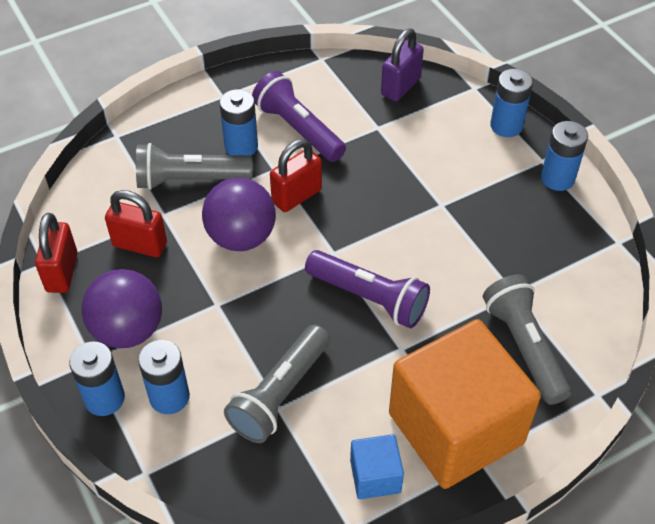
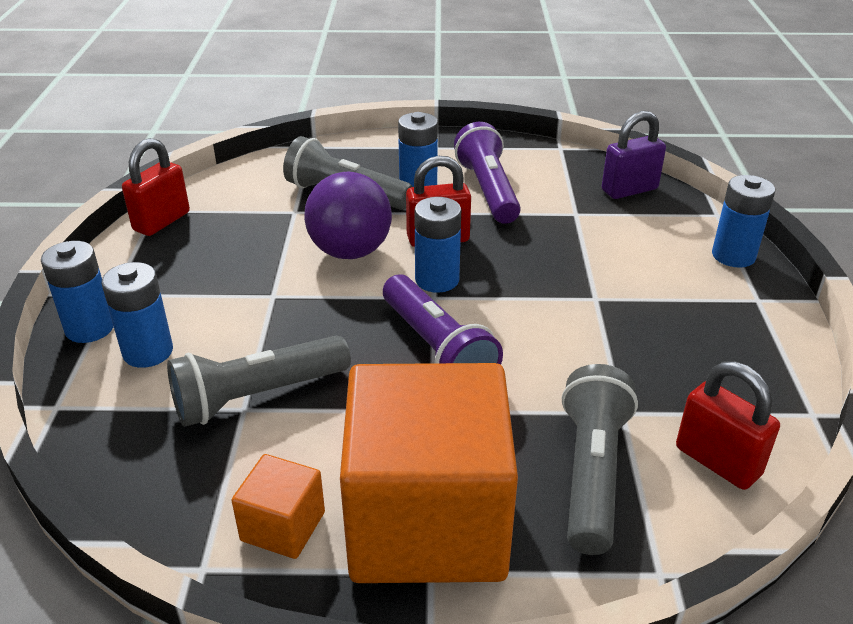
camera: 30 degrees right, 15 degrees down
(128, 330) = (170, 284): purple ball -> none
(140, 245) = (250, 225): red padlock -> red padlock (717, 461)
(375, 476) = (283, 526): blue cube -> orange cube
(557, 178) = (767, 322): blue battery -> blue battery (437, 280)

